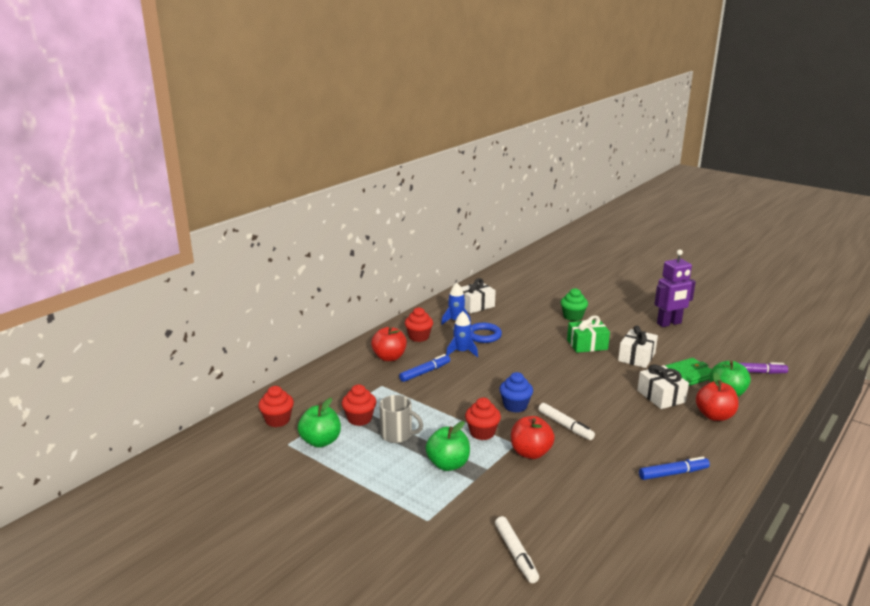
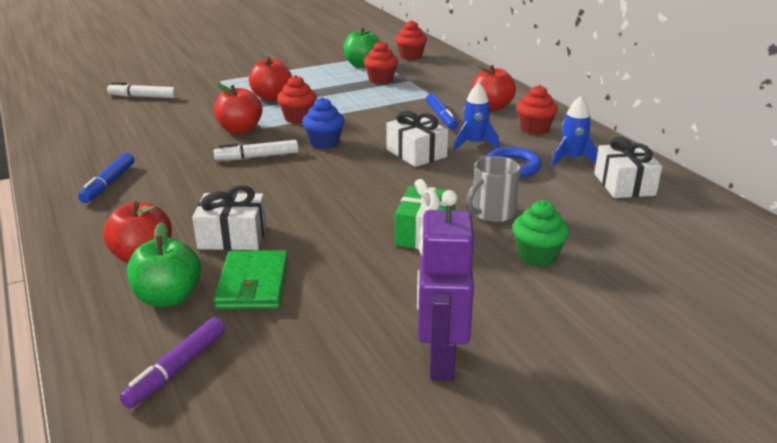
camera: 115 degrees right, 5 degrees up
(397, 435) = (338, 88): grey mug -> grey mug (492, 213)
(448, 464) = (272, 97): green apple -> red apple
(636, 357) = (349, 262): white gift -> white gift (416, 153)

